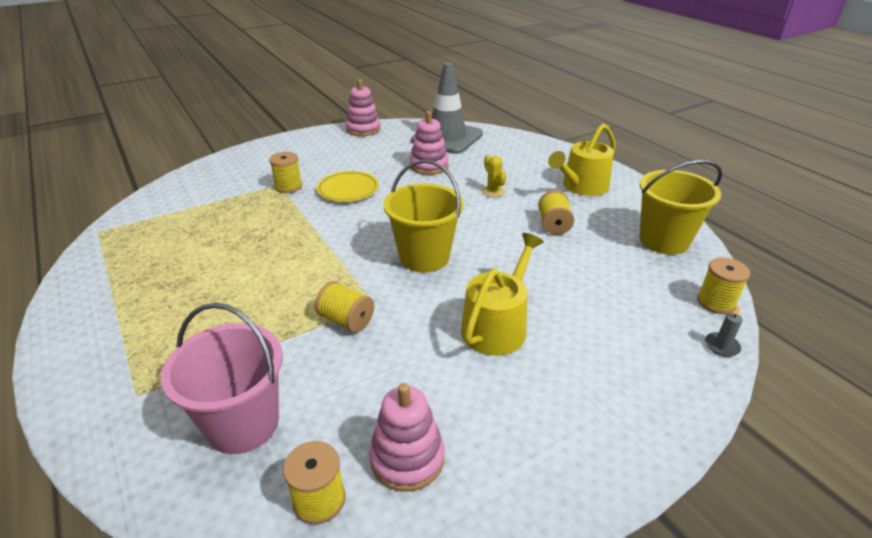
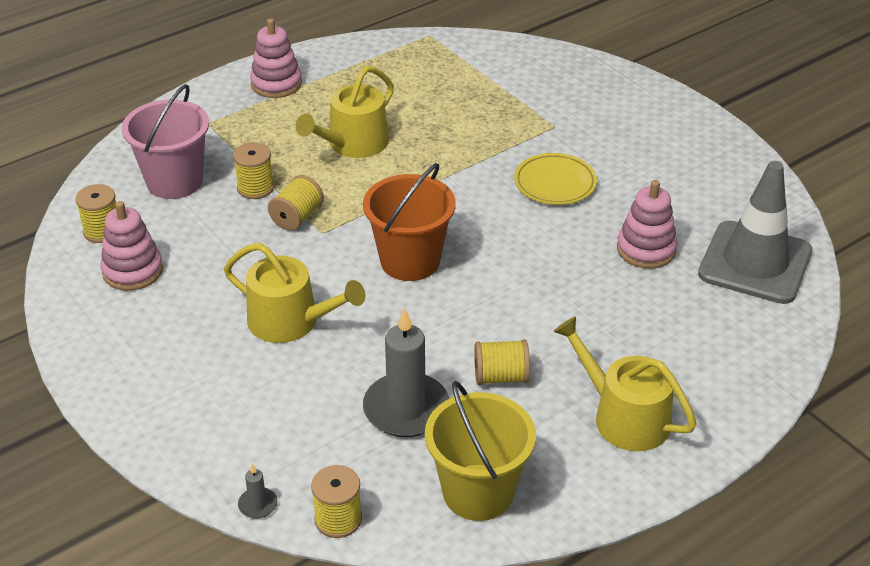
camera: 85 degrees right, 5 degrees up
(245, 282) = (353, 144): none -> yellow watering can
(288, 187) = (551, 135): yellow spool -> yellow spool (255, 188)
(363, 129) = (751, 172): pink stacking toy -> pink stacking toy (276, 84)
(424, 257) = (410, 261): yellow bucket -> orange bucket
(493, 191) = (583, 317): yellow cactus -> none
(593, 266) = (406, 409): none -> grey candle

